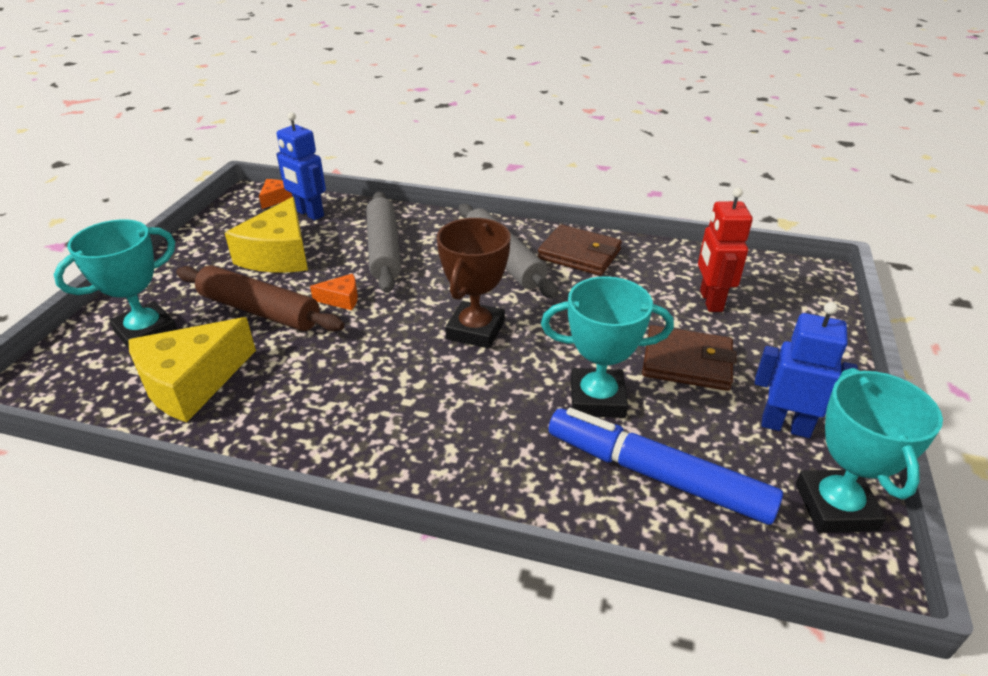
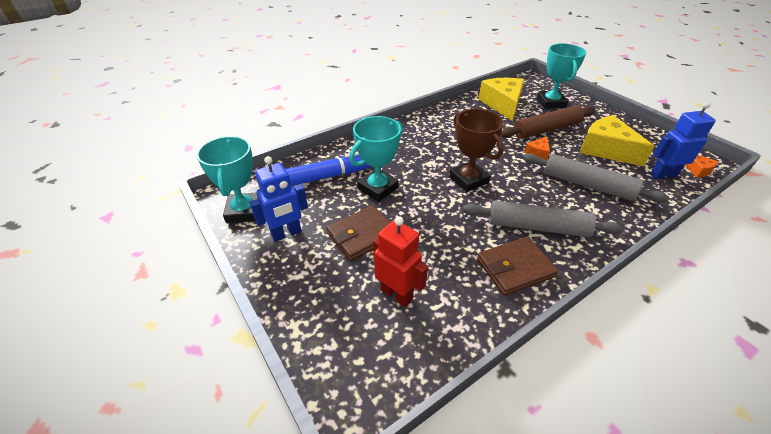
camera: 130 degrees right, 5 degrees up
(835, 507) = (244, 211): turquoise trophy -> turquoise trophy turned 45 degrees clockwise

